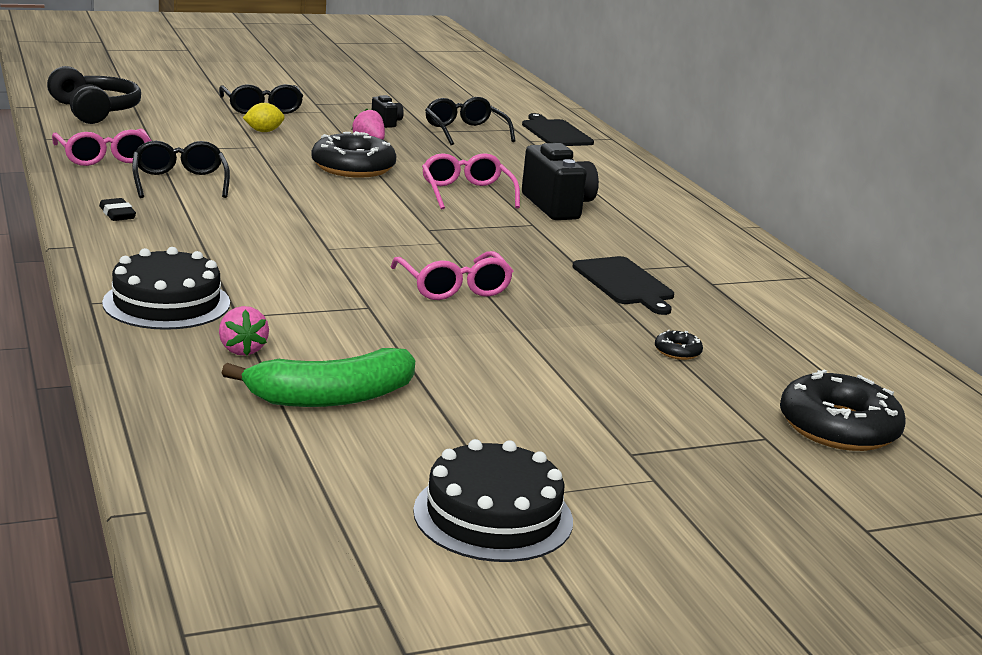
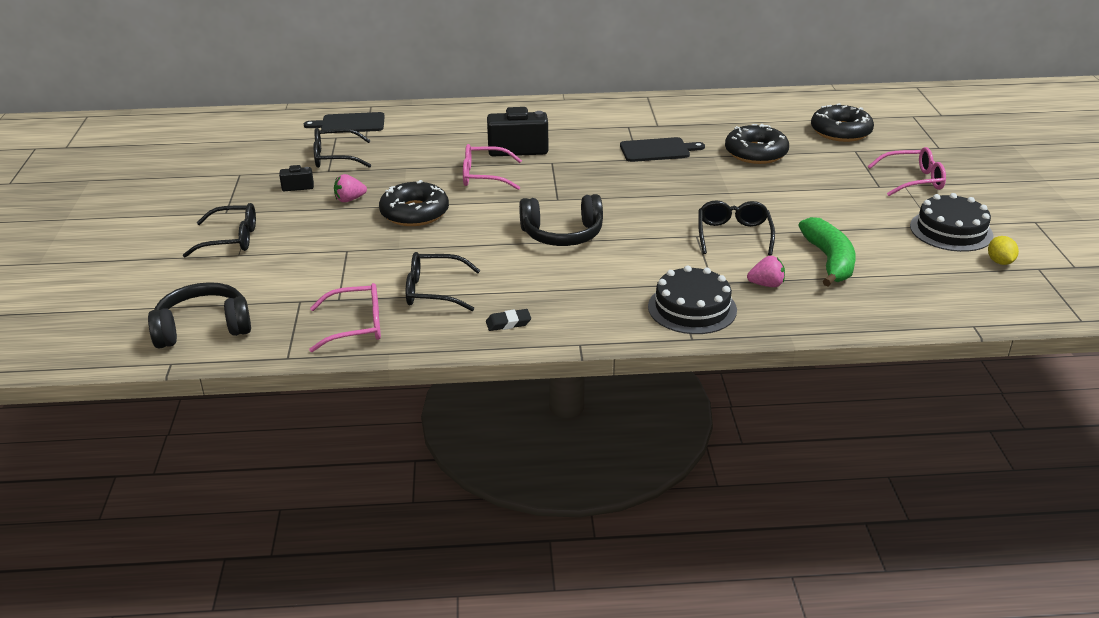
camera: 70 degrees left, 10 degrees up
(264, 131) = (304, 243): yellow lemon -> yellow lemon (1000, 262)
(335, 233) = (562, 234): none -> black headphones
(383, 330) = (733, 235): none -> black glasses
(453, 287) = (664, 204): pink glasses -> pink glasses (913, 180)
(677, 351) = (756, 153): black donut -> black donut, size x2.32

